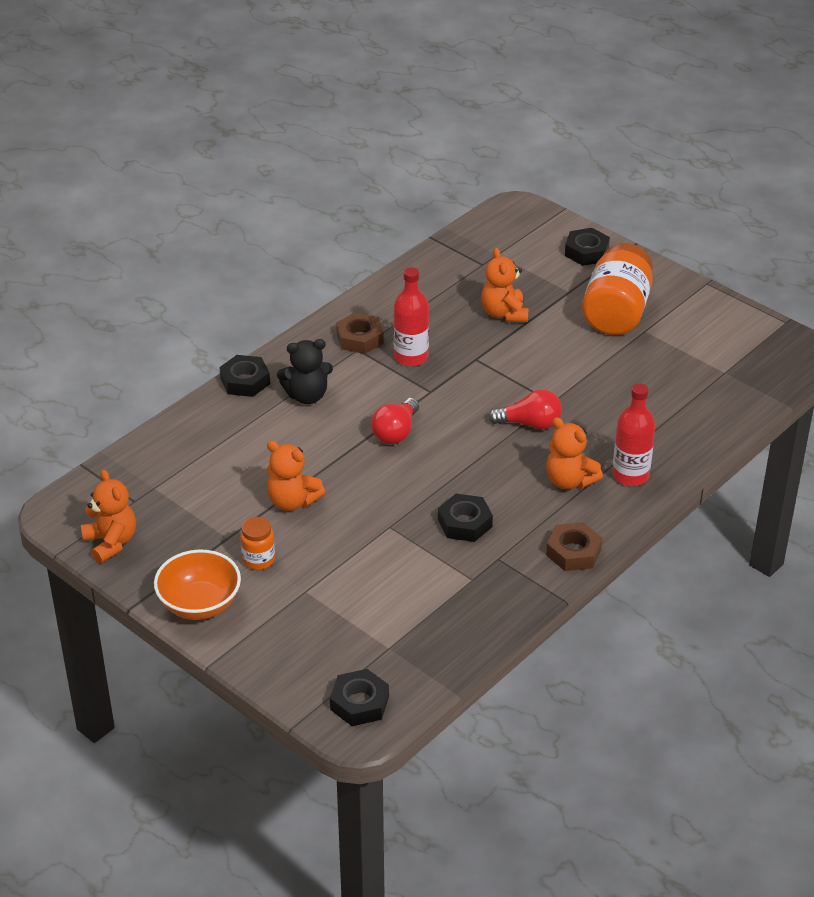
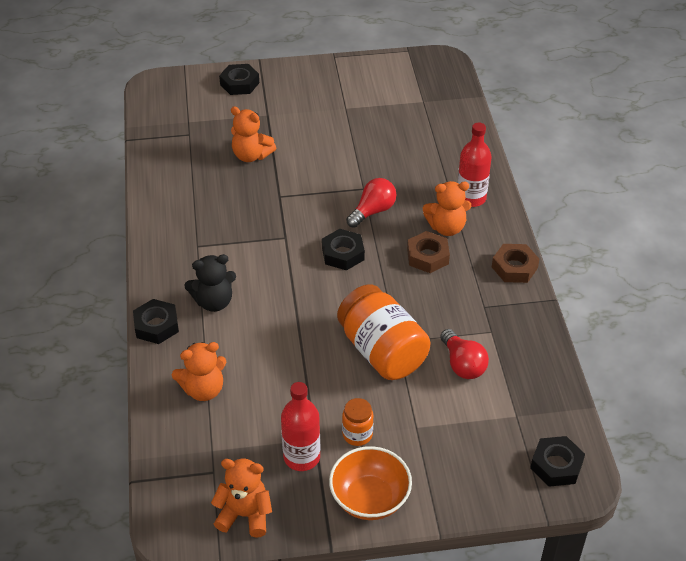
camera: 50 degrees left, 5 degrees up
(292, 501) = (316, 378): orange teddy bear -> orange teddy bear (203, 389)
(307, 396) = (214, 302): black teddy bear -> black teddy bear turned 45 degrees clockwise
(360, 338) = (187, 238): brown nut -> brown nut (427, 256)
(396, 432) = (306, 280): red light bulb -> red light bulb (462, 364)
(411, 357) = (239, 225): red bottle -> red bottle (301, 457)
(465, 523) = (434, 301): black nut -> black nut (343, 254)
(616, 312) = (314, 108): orange jar -> orange jar (382, 351)

